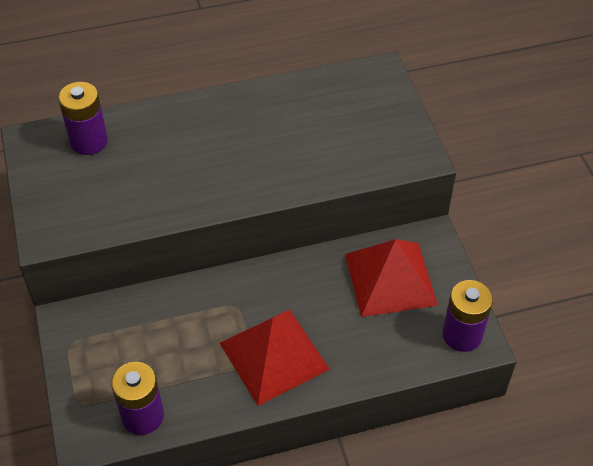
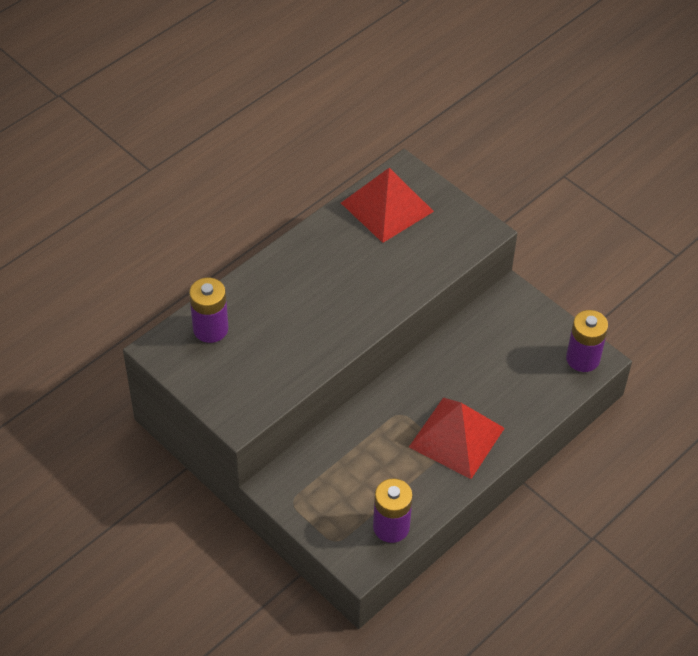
camera: 30 degrees left, 0 degrees up
(390, 279) = (503, 340): red pyramid -> red pyramid (387, 207)

